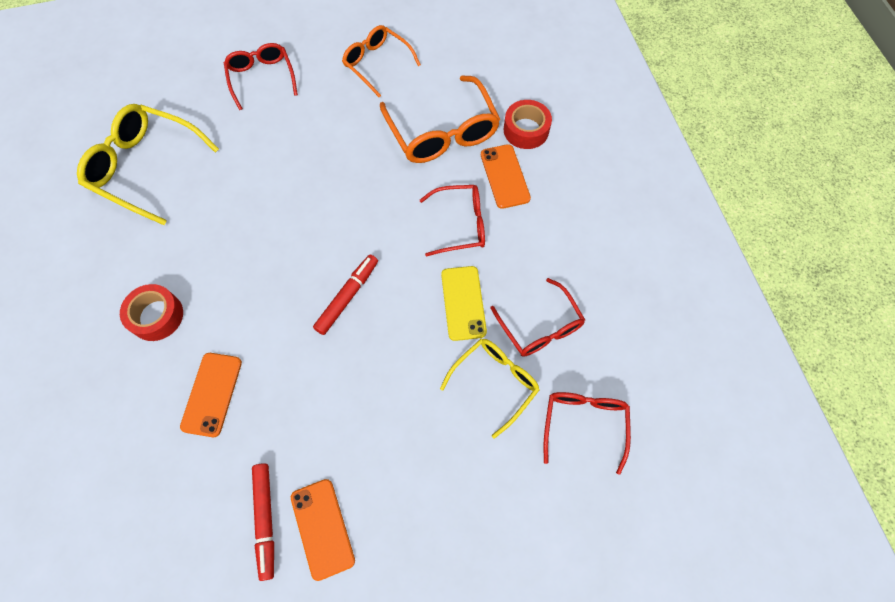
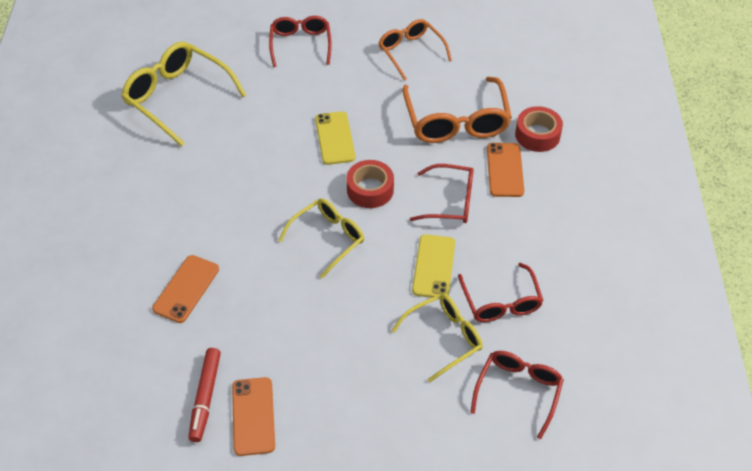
camera: 15 degrees right, 15 degrees down
(156, 316) = (155, 217): red tape -> red tape (370, 189)
(324, 178) = (334, 138): none -> yellow phone
(347, 297) = (328, 238): red marker -> yellow glasses

